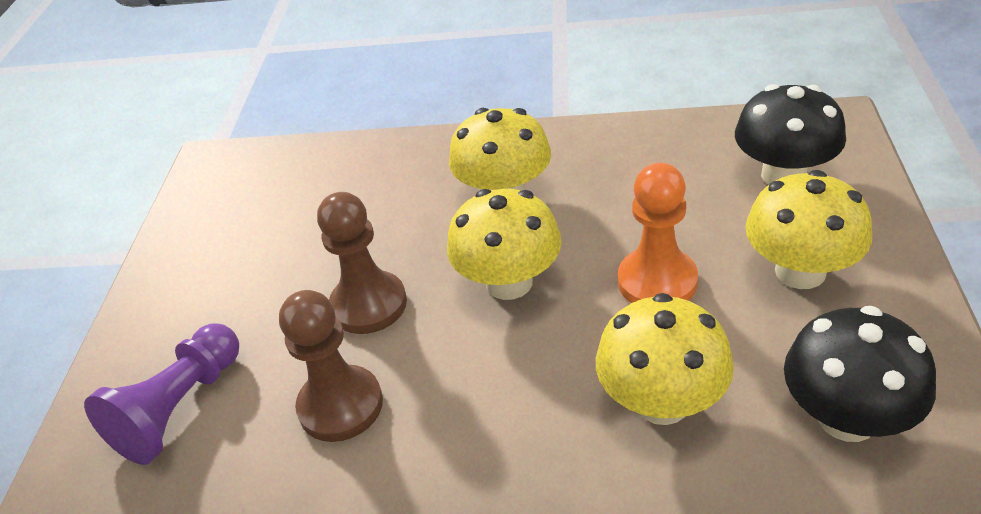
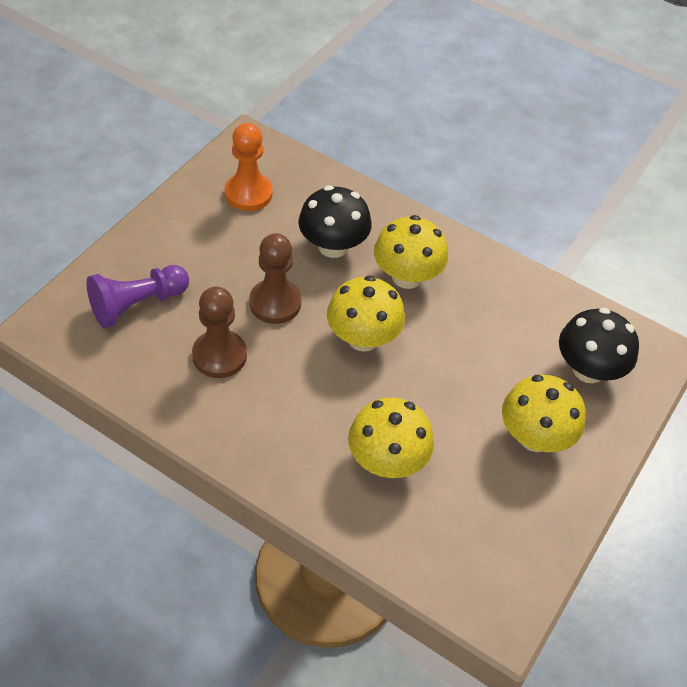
camera: 20 degrees right, 10 degrees up
(657, 281) = (447, 391): orange pawn -> orange pawn (248, 194)
(847, 417) = (476, 531): black mushroom -> black mushroom (333, 246)

